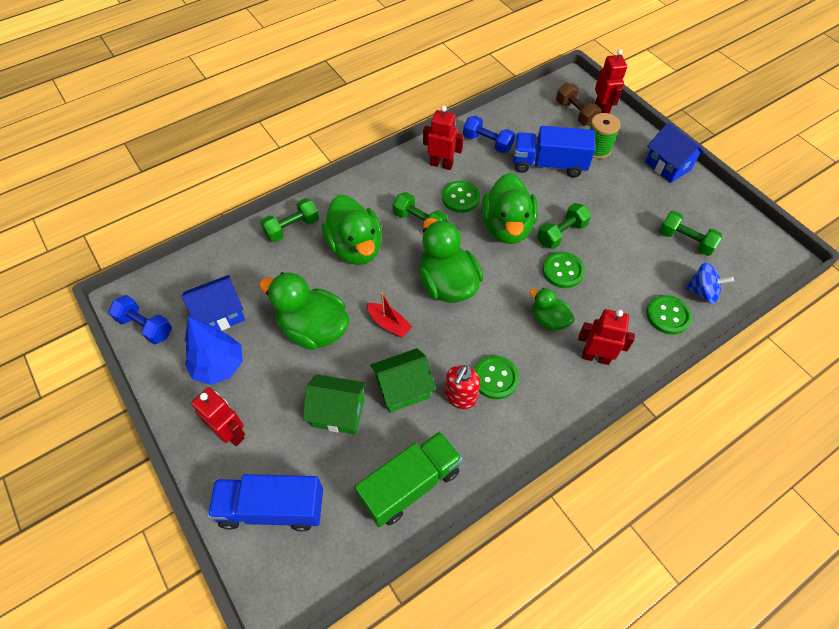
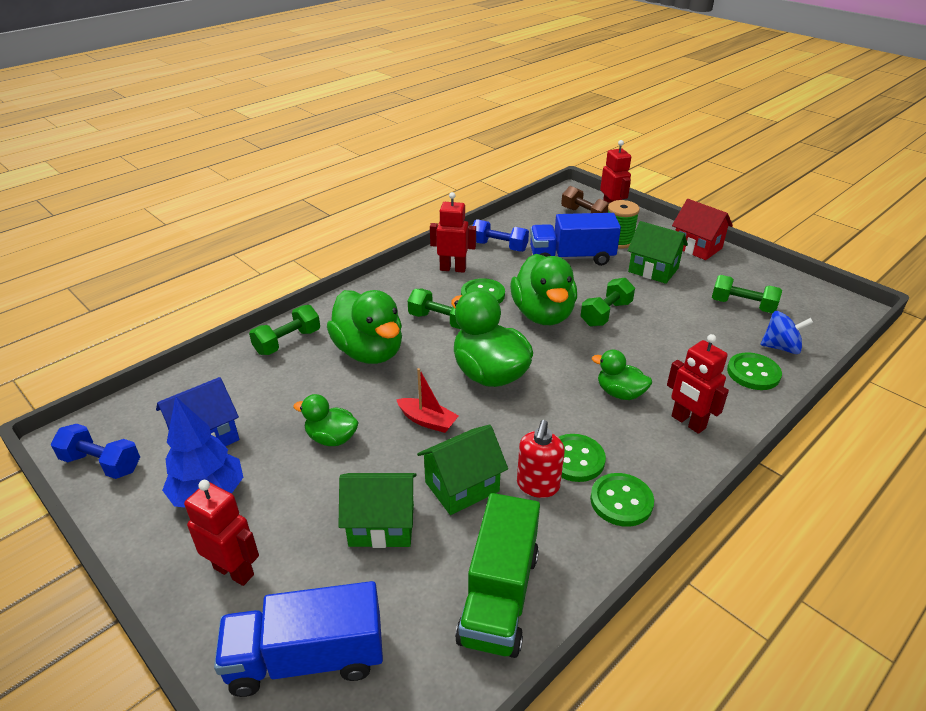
camera: 10 degrees left, 20 degrees down
(313, 329) = (331, 438): green duck -> green duck, size x0.55
(410, 485) = (499, 596): green truck -> green truck turned 150 degrees clockwise
(563, 271) = (619, 346): green button -> green button (621, 501)
(595, 357) = (688, 422): red robot -> red robot turned 135 degrees counterclockwise
(618, 188) = (653, 270): none -> green house
(667, 166) = (697, 247): blue house -> red house

